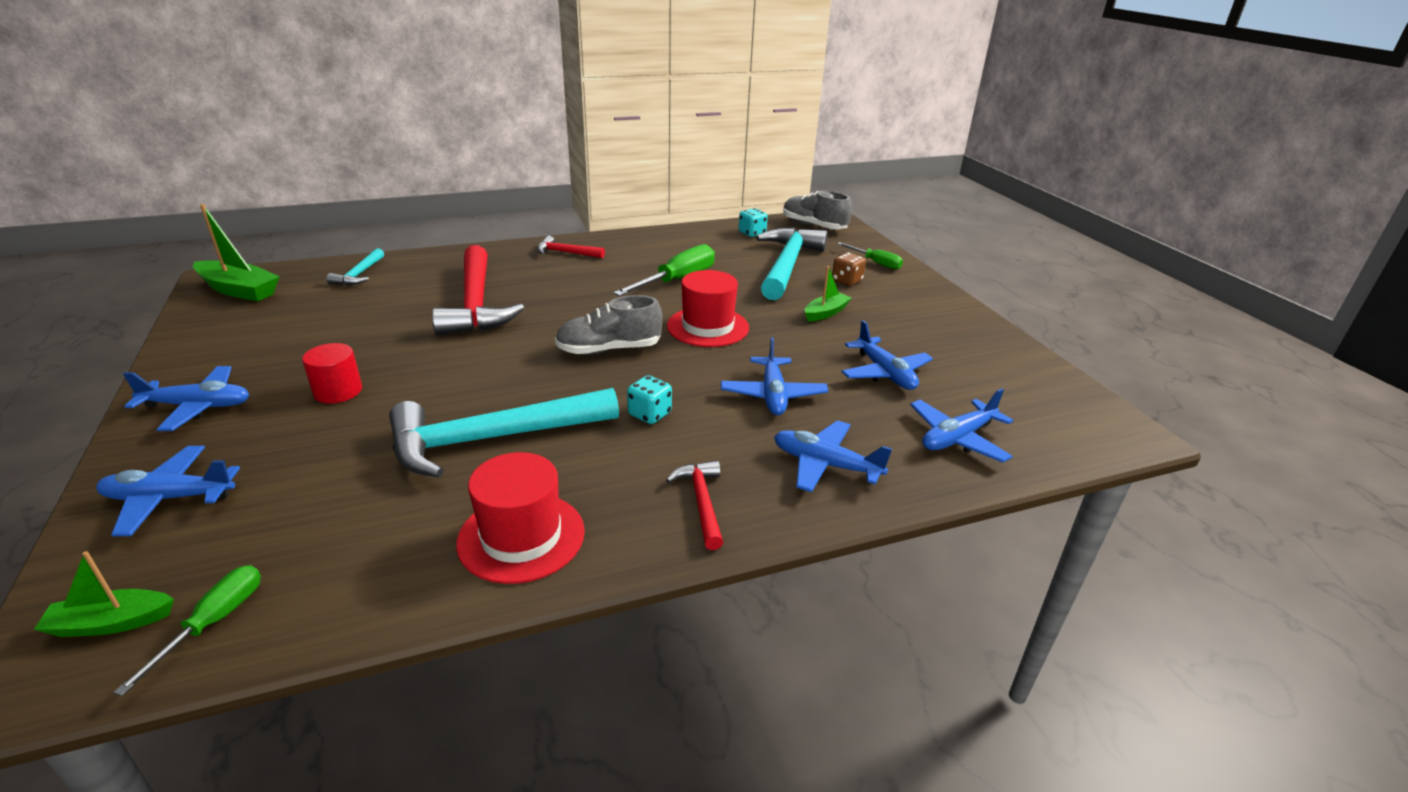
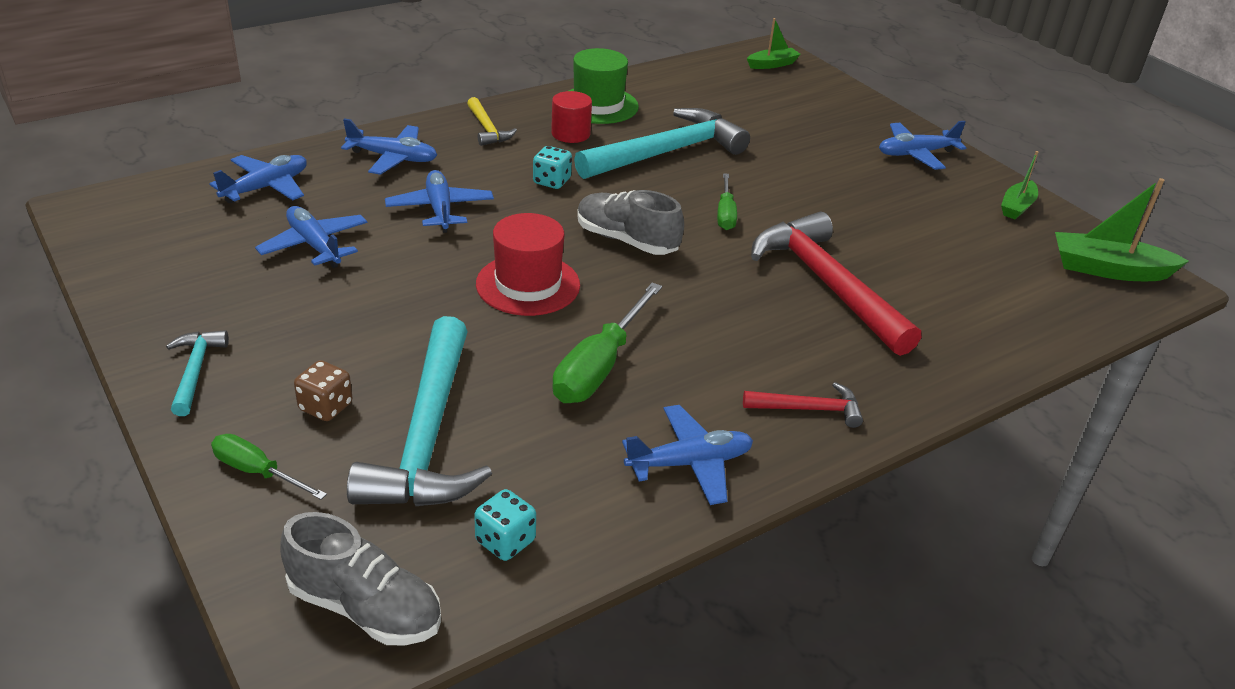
camera: 165 degrees right, 5 degrees up
(169, 498) = (833, 105): blue plane -> blue plane (689, 463)
(214, 622) = (725, 67): green screwdriver -> green screwdriver (725, 214)
(338, 391) = (831, 174): red cylinder -> red cylinder (570, 134)
(359, 274) = (1025, 314): turquoise hammer -> turquoise hammer (195, 371)
(521, 537) = (598, 105): red hat -> green hat
(609, 349) = (626, 240): grey shoe -> grey shoe turned 120 degrees counterclockwise
(702, 502) = (487, 129): red hammer -> yellow hammer
(825, 313) = (371, 328): green boat -> green boat (1017, 207)

